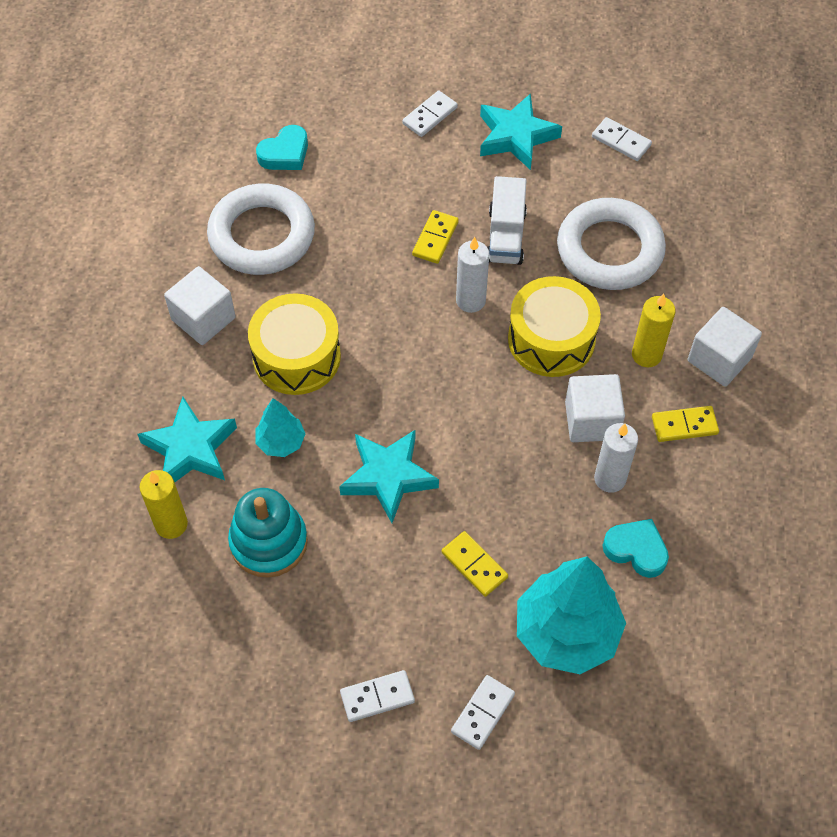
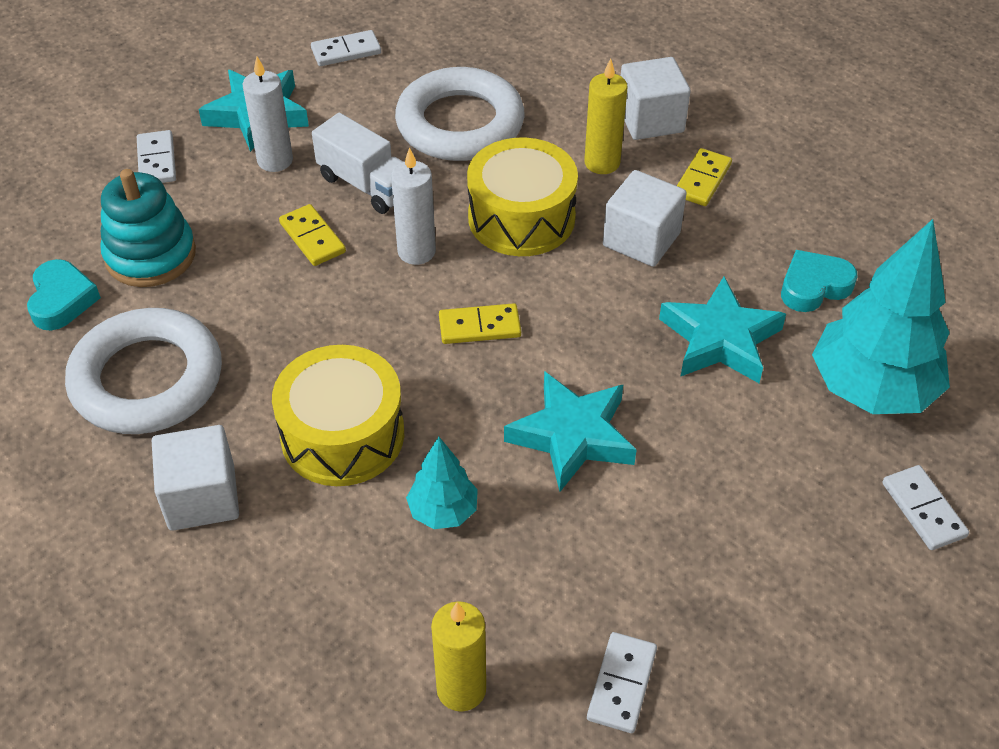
camera: 55 degrees left, 10 degrees down
(190, 448) = (371, 609): turquoise star -> turquoise star (720, 339)
(269, 542) = (567, 596): turquoise stacking toy -> turquoise stacking toy (150, 255)
(377, 697) = (845, 597): white domino -> white domino (621, 684)
(474, 565) = (739, 421): yellow domino -> yellow domino (479, 327)
(610, 479) = (718, 262): white candle -> white candle (275, 160)

